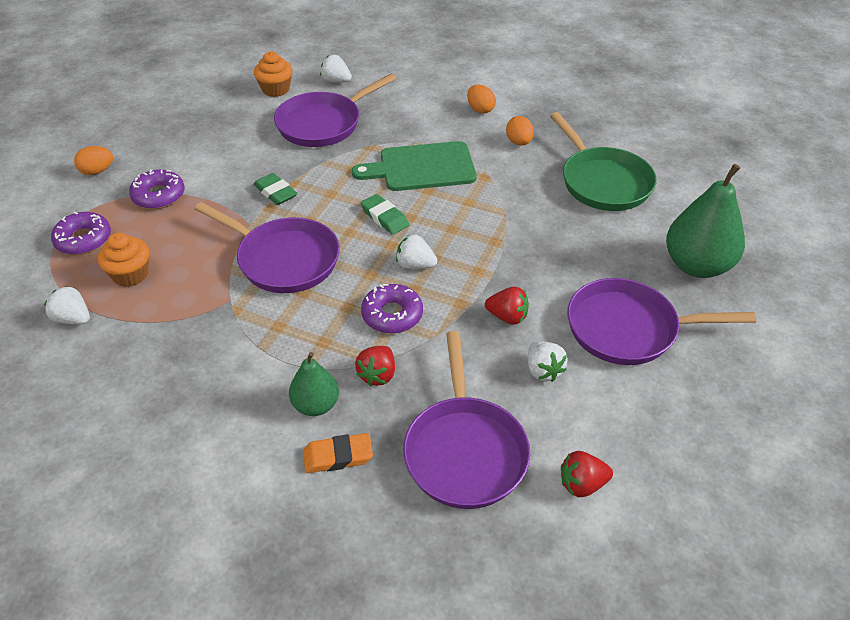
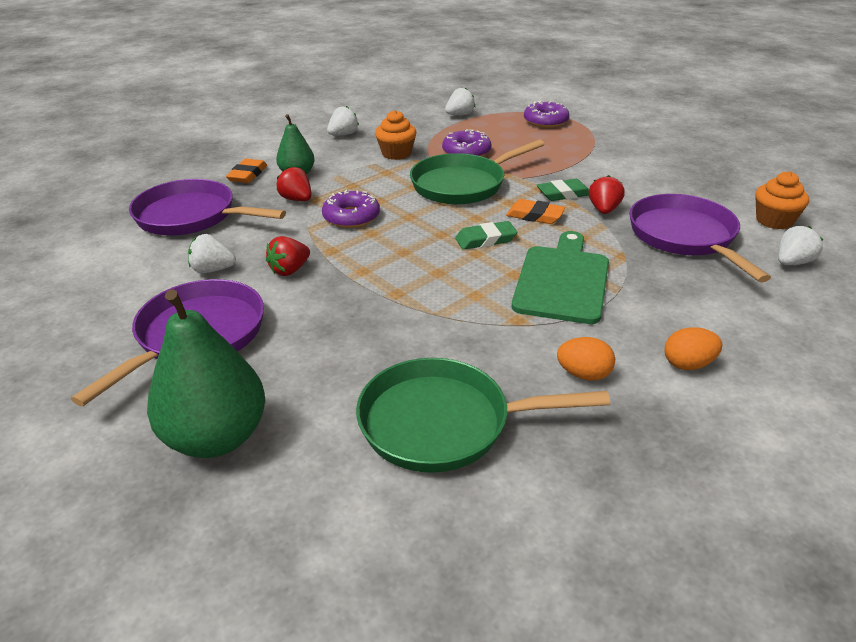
camera: 115 degrees right, 10 degrees down
(97, 171) = (638, 130): orange egg -> none
(130, 275) = (491, 132): orange cupcake -> orange cupcake (396, 153)
(158, 195) = (588, 148): purple donut -> purple donut (466, 152)
(283, 259) = (463, 184): purple pan -> green pan
(327, 200) = (535, 216): none -> orange eraser
(415, 265) = (402, 240): white strawberry -> white strawberry (343, 135)
(582, 484) = (101, 254): red strawberry -> red strawberry (604, 210)

